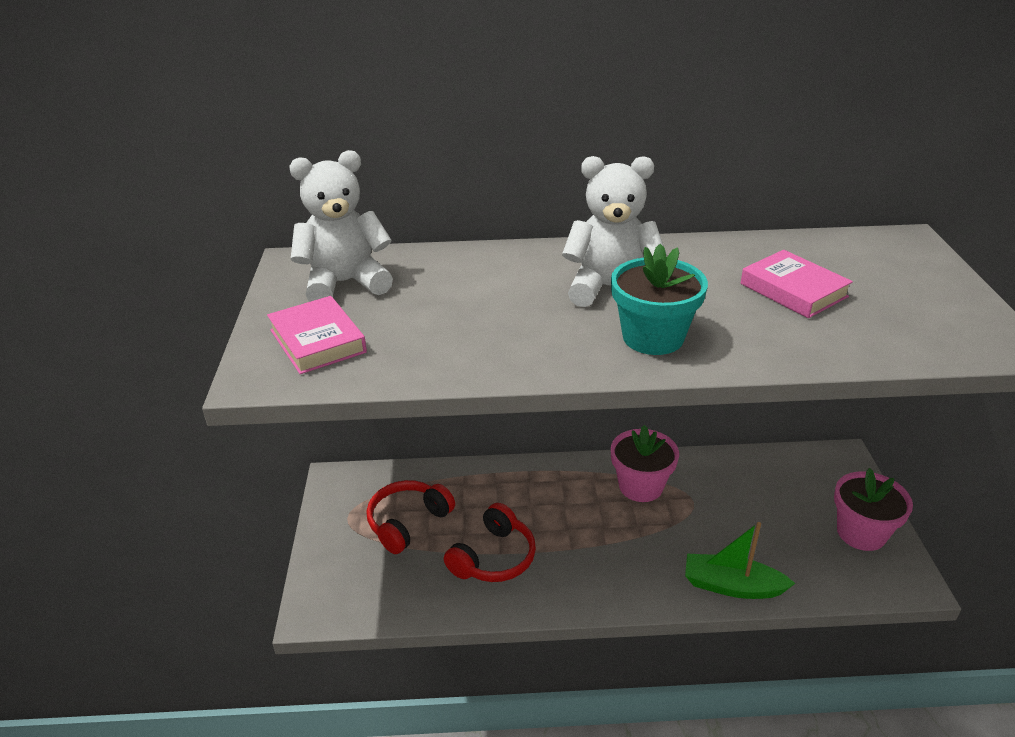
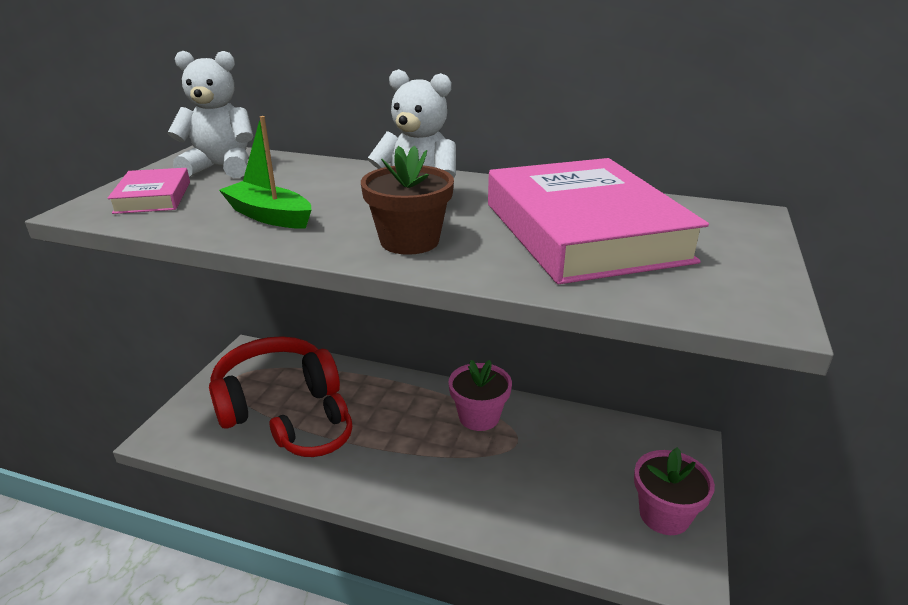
camera: 20 degrees right, 5 degrees down
(407, 522) = (273, 393): red headphones -> red headphones, size x1.69
(653, 337) = (409, 241): turquoise flower pot -> brown flower pot
(732, 586) = (502, 523): green boat -> green boat (269, 216)
(793, 290) = (583, 231): pink book -> pink book, size x2.18

